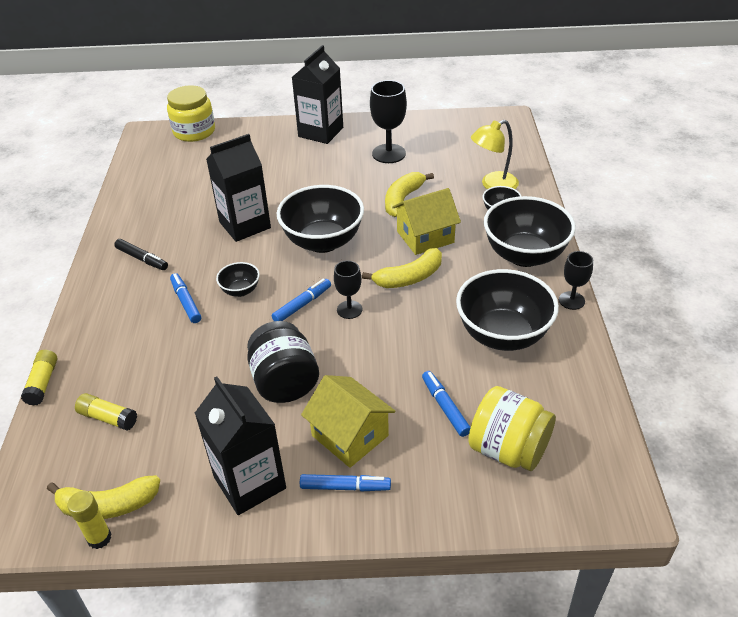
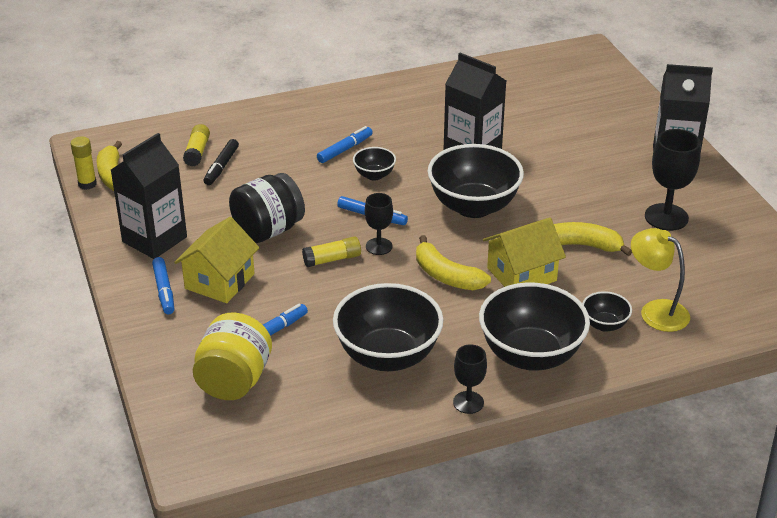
camera: 70 degrees right, 5 degrees down
(43, 383) = (222, 110): yellow glue stick -> yellow glue stick (332, 259)
(142, 259) = (390, 109): black marker -> black marker (221, 167)
(194, 131) = (612, 77): yellow jar -> none
(425, 237) = (521, 274): yellow house -> yellow house turned 75 degrees counterclockwise

